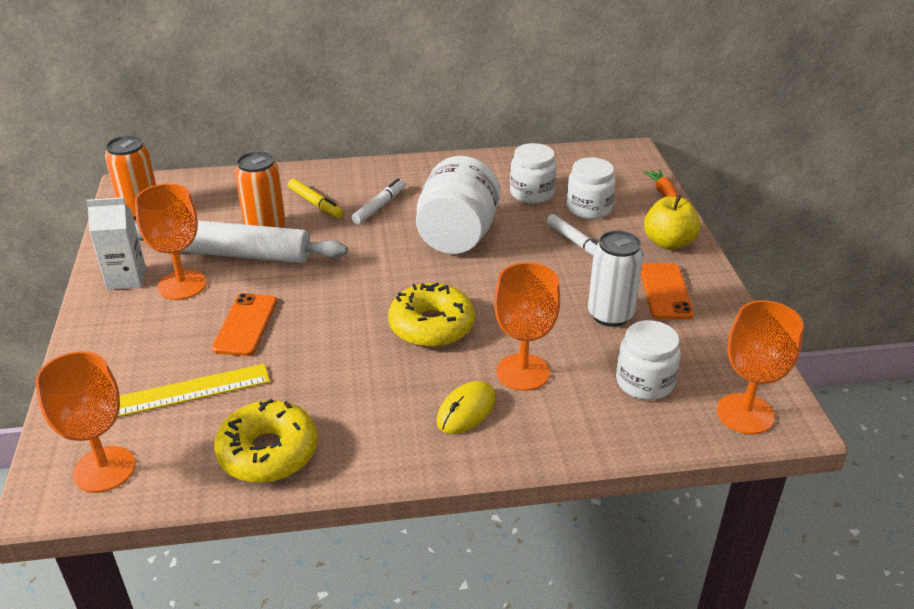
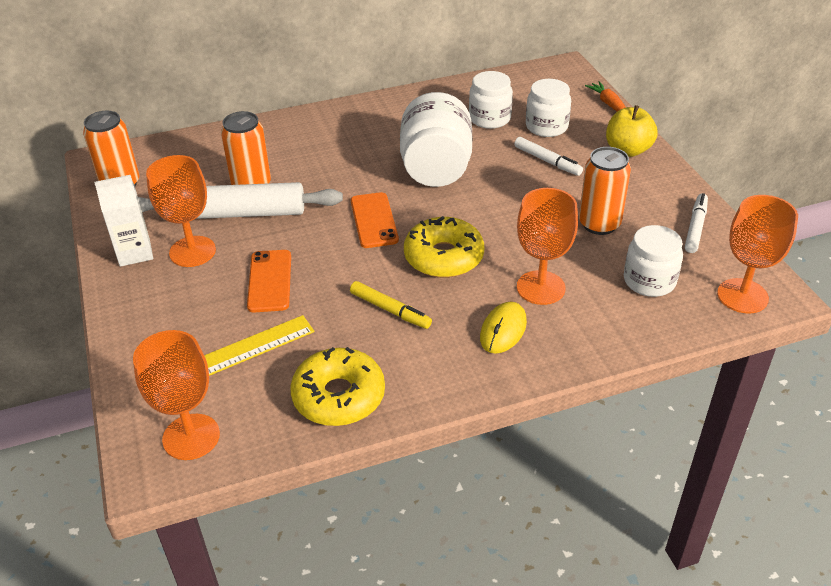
camera: 10 degrees left, 5 degrees up
(315, 203) = (290, 154): yellow marker -> yellow marker (390, 310)
(379, 206) = (352, 149): white marker -> white marker (695, 227)
(610, 315) = (599, 224): white can -> orange can
(665, 291) = (640, 196): orange phone -> orange phone (374, 220)

